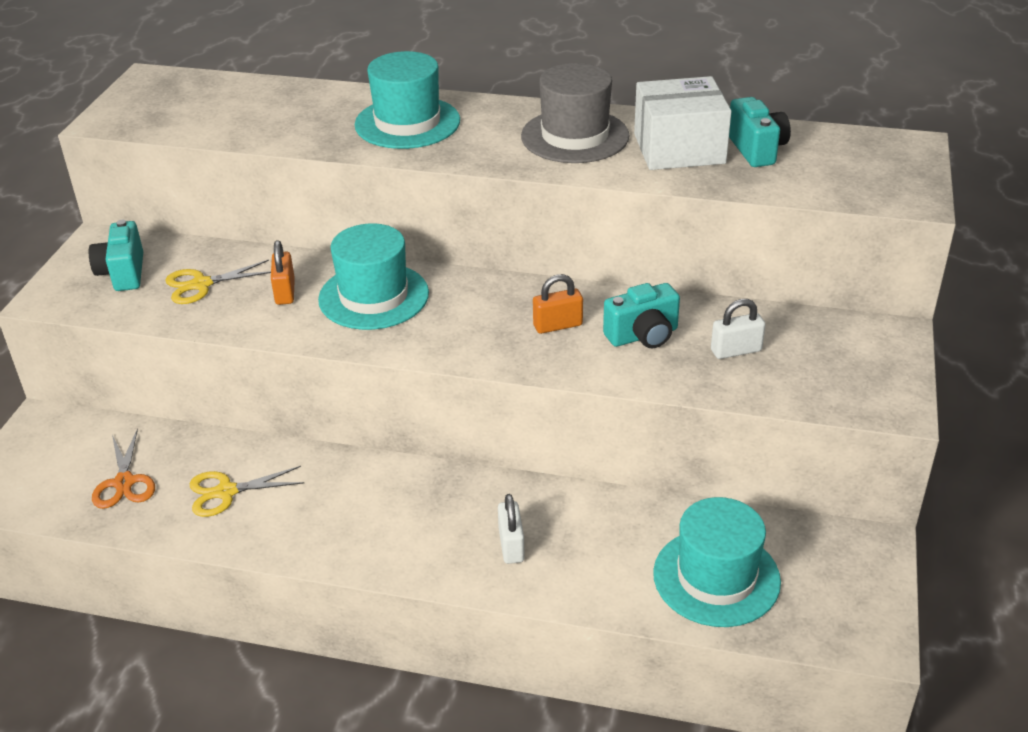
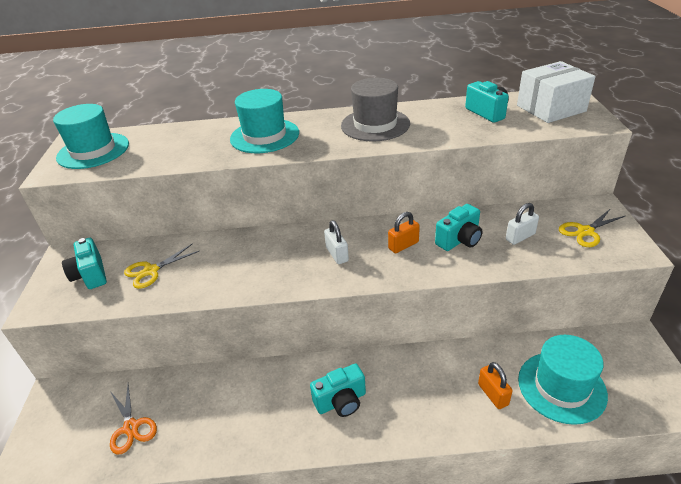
camera: 15 degrees left, 0 degrees up
(226, 492) = (209, 414): yellow scissors -> yellow scissors (585, 231)
(285, 292) = (213, 263): orange padlock -> orange padlock (493, 394)
(373, 296) = (274, 253): turquoise hat -> turquoise hat (93, 151)
(401, 519) = (341, 401): none -> turquoise camera
(511, 545) = (423, 400): white padlock -> white padlock (337, 254)
(679, 149) = (442, 120): white box -> white box (551, 108)

